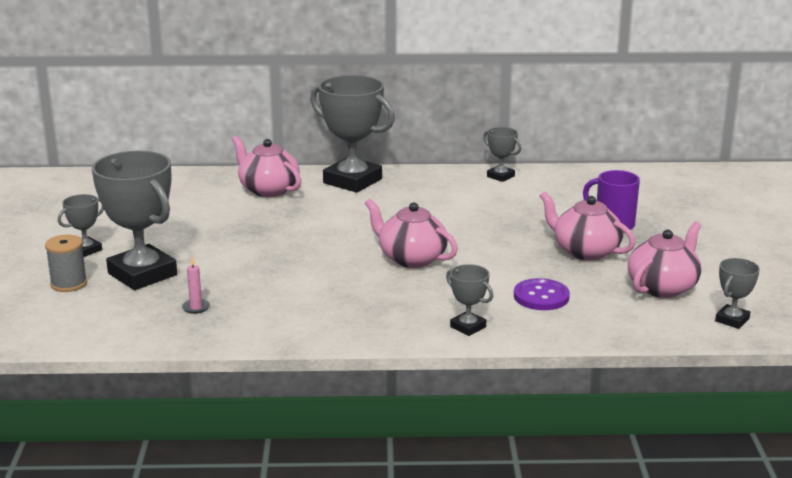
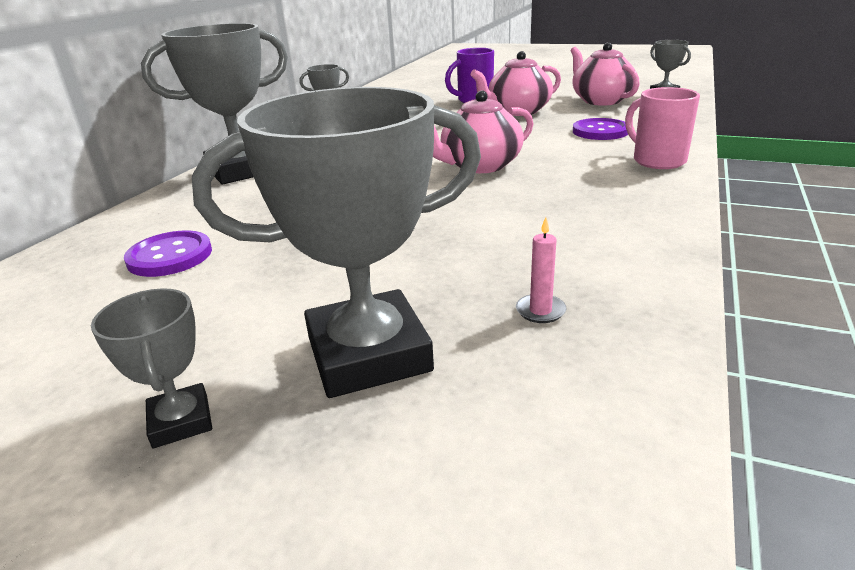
camera: 65 degrees left, 5 degrees up
(69, 284) = (331, 469): grey spool -> none
(216, 202) = (170, 256): none -> purple button
(268, 190) = (187, 216): pink teapot -> none
(468, 327) = (657, 161): grey trophy -> pink mug

